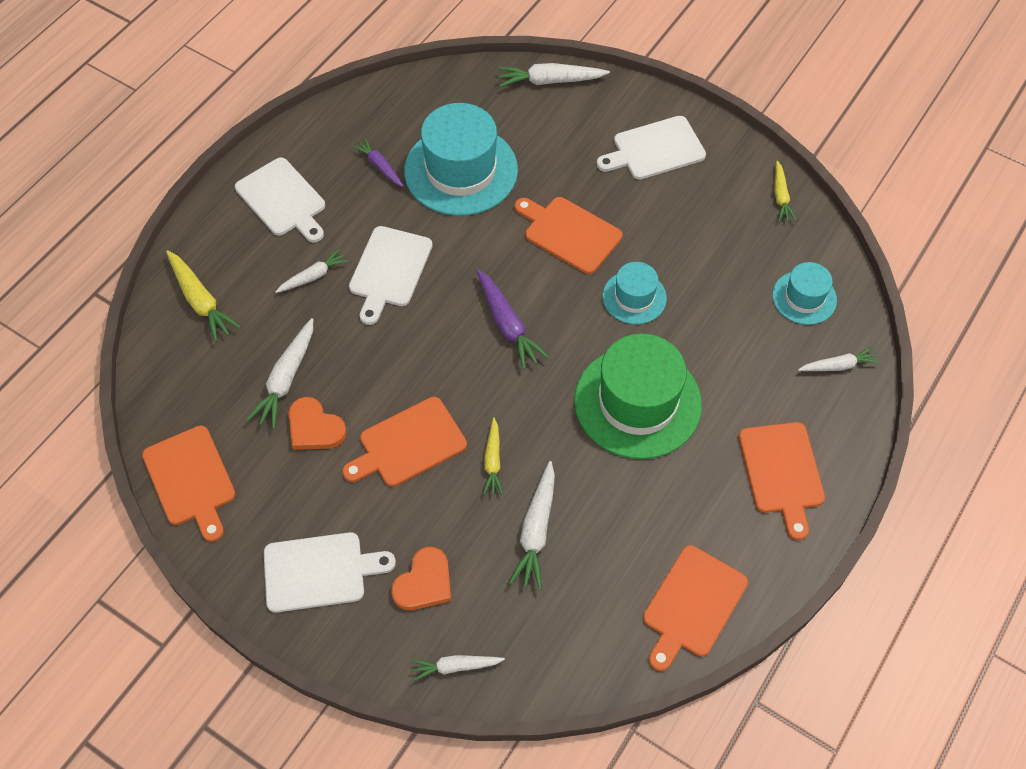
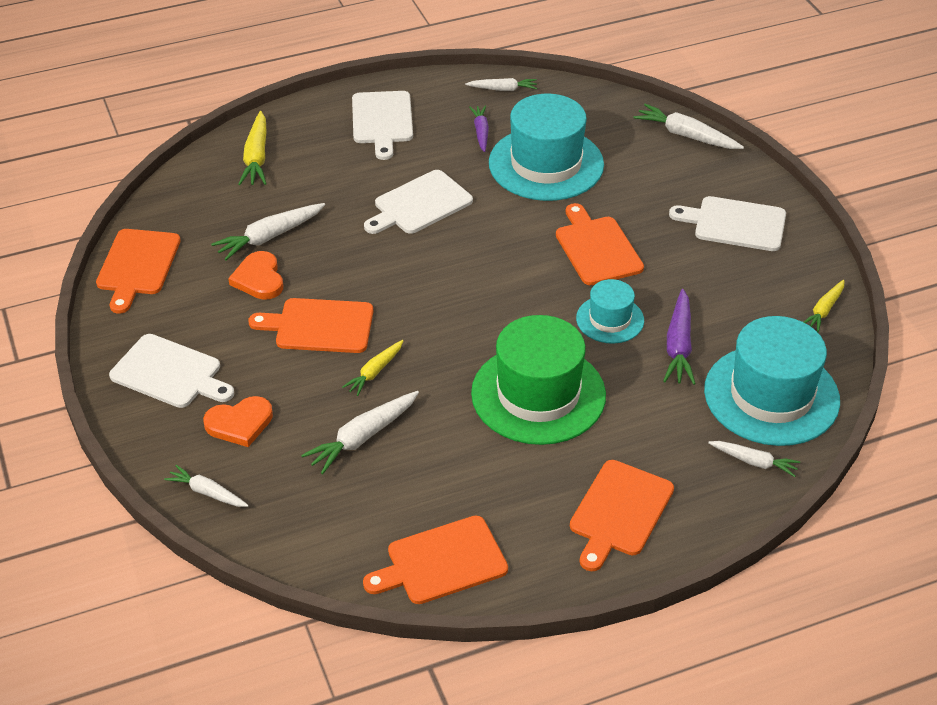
camera: 35 degrees right, 15 degrees down
(313, 276) = (356, 181): white carrot -> white carrot (503, 89)
(507, 324) = (480, 286): purple carrot -> purple carrot (679, 346)
(804, 298) = (771, 395): turquoise hat -> turquoise hat, size x1.89

